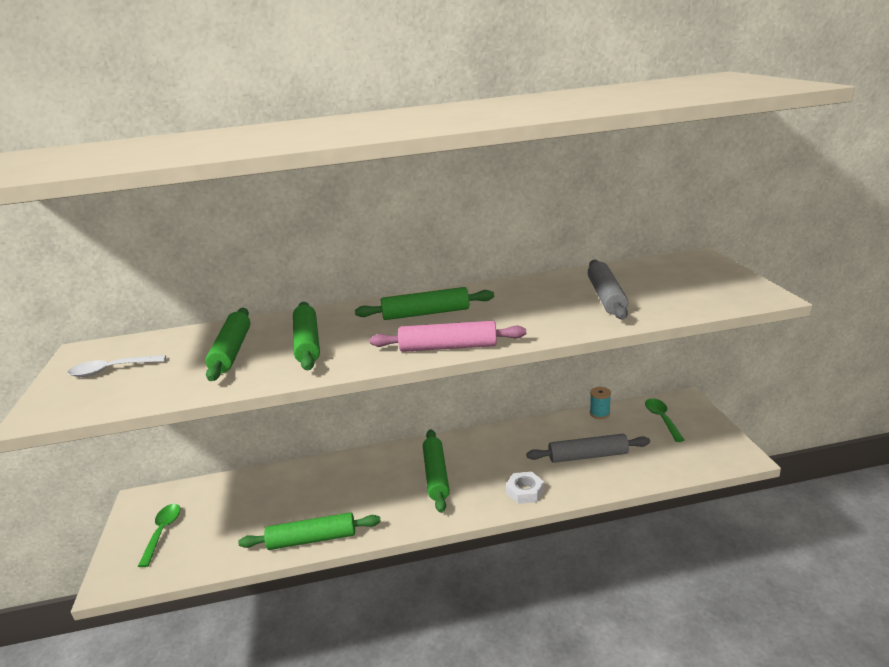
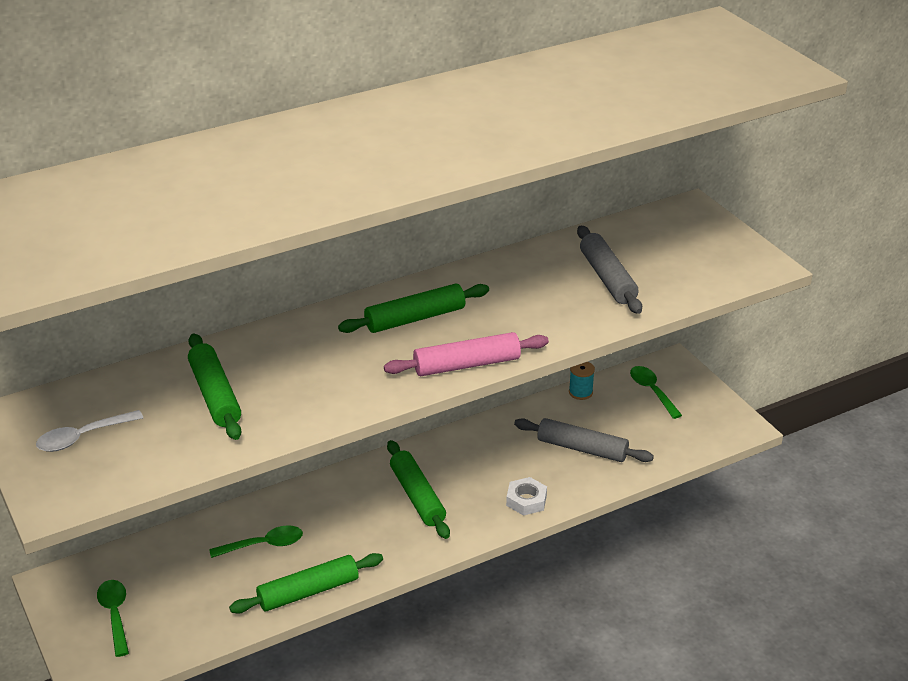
camera: 20 degrees left, 10 degrees up
(300, 495) = (264, 545): none -> green spoon
(308, 343) = (301, 374): green rolling pin -> none
(588, 456) = (582, 448): grey rolling pin -> grey rolling pin turned 45 degrees clockwise

